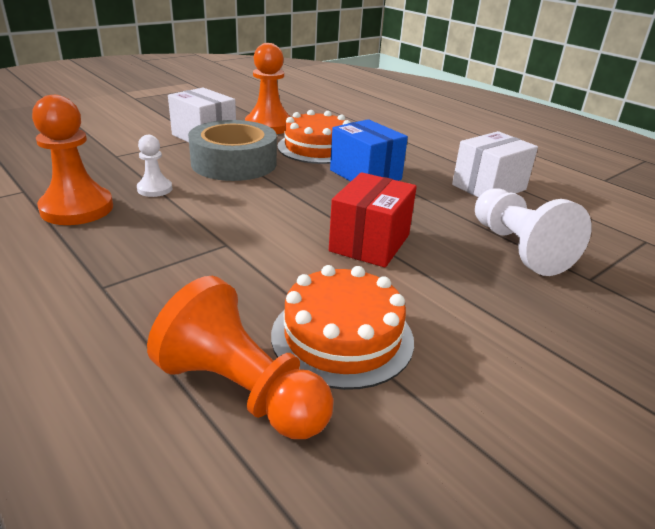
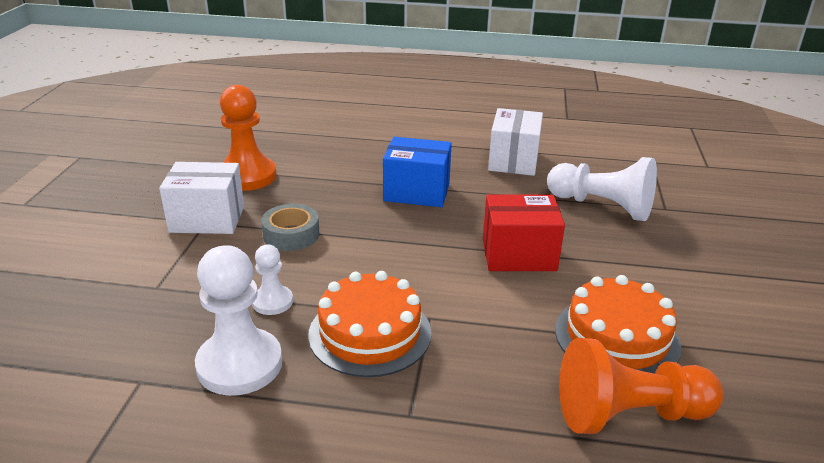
camera: 40 degrees left, 0 degrees up
(77, 208) = (240, 364): orange pawn -> white pawn
(234, 163) = (291, 235): grey tape -> grey tape, size x0.56
(317, 148) = (333, 182): orange cake -> orange cake (370, 333)
(370, 243) = (519, 254): red box -> red box turned 75 degrees counterclockwise

